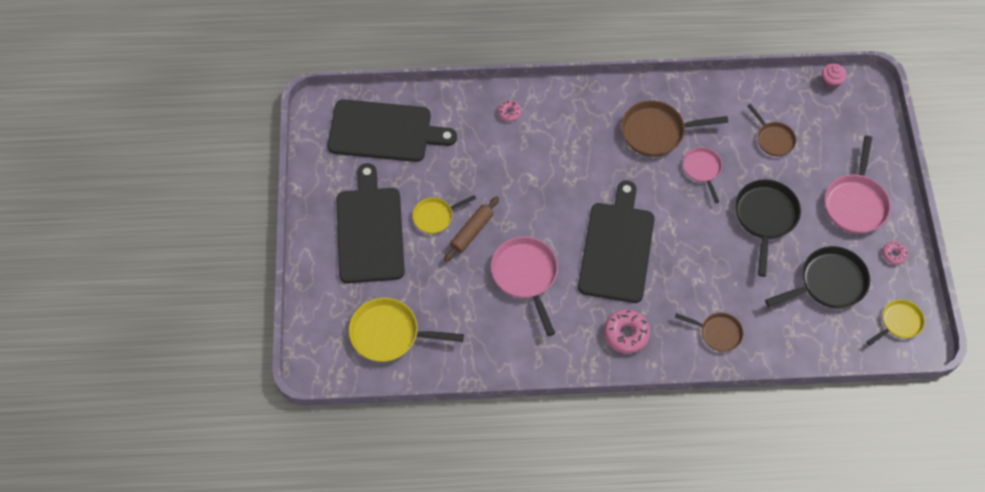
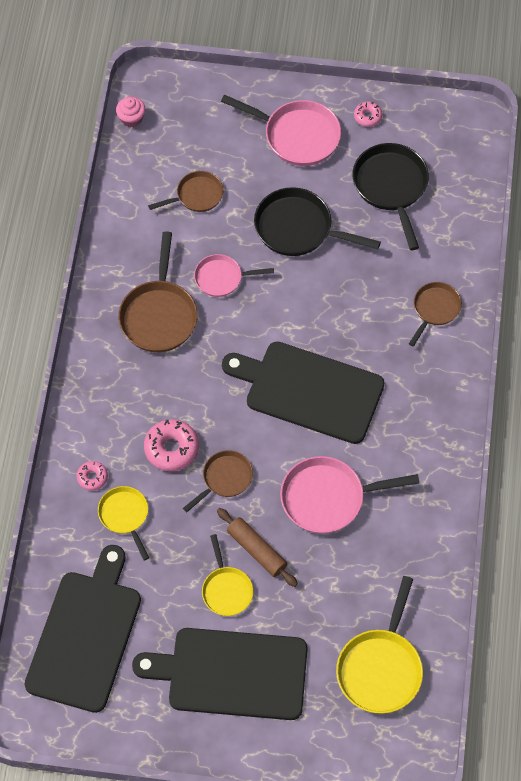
camera: 80 degrees left, 0 degrees up
(527, 200) = (225, 479): none -> brown pan
(626, 334) = (421, 403): pink donut -> pink donut (171, 449)
(899, 323) = (449, 133): yellow pan -> yellow pan (125, 516)

